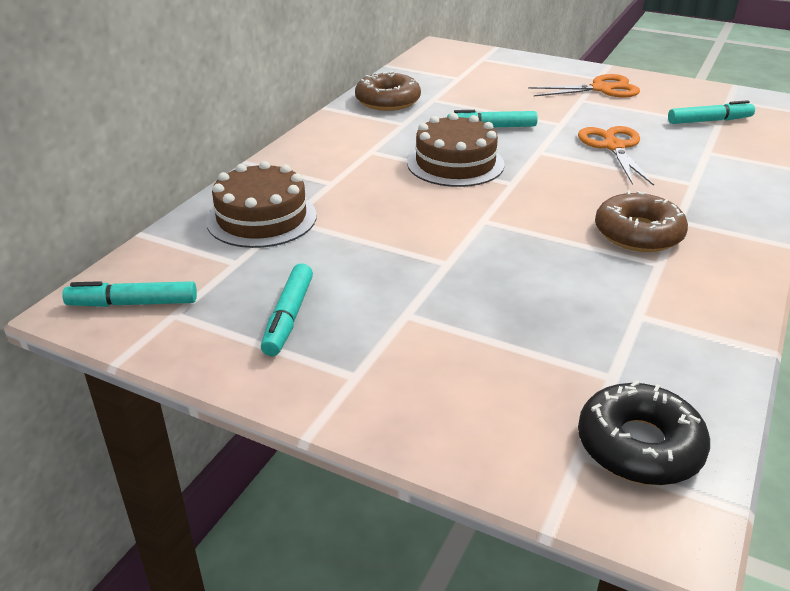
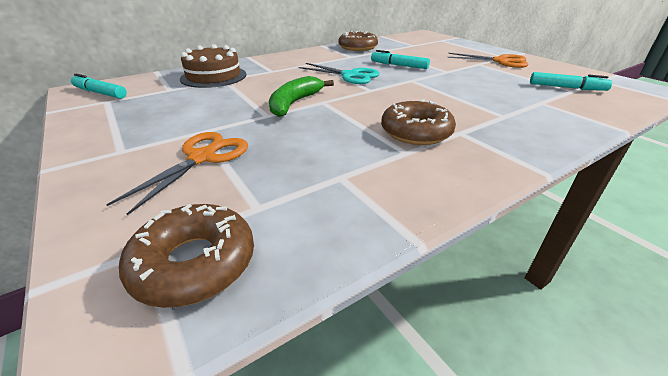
camera: 30 degrees right, 0 degrees up
(288, 317) = (145, 116): turquoise marker -> none
(453, 233) = (294, 103): none -> green banana
(455, 163) = (350, 76): brown cake -> turquoise scissors
(613, 146) = (468, 87): orange scissors -> orange scissors (203, 157)
(639, 446) = (194, 263): black donut -> brown donut

